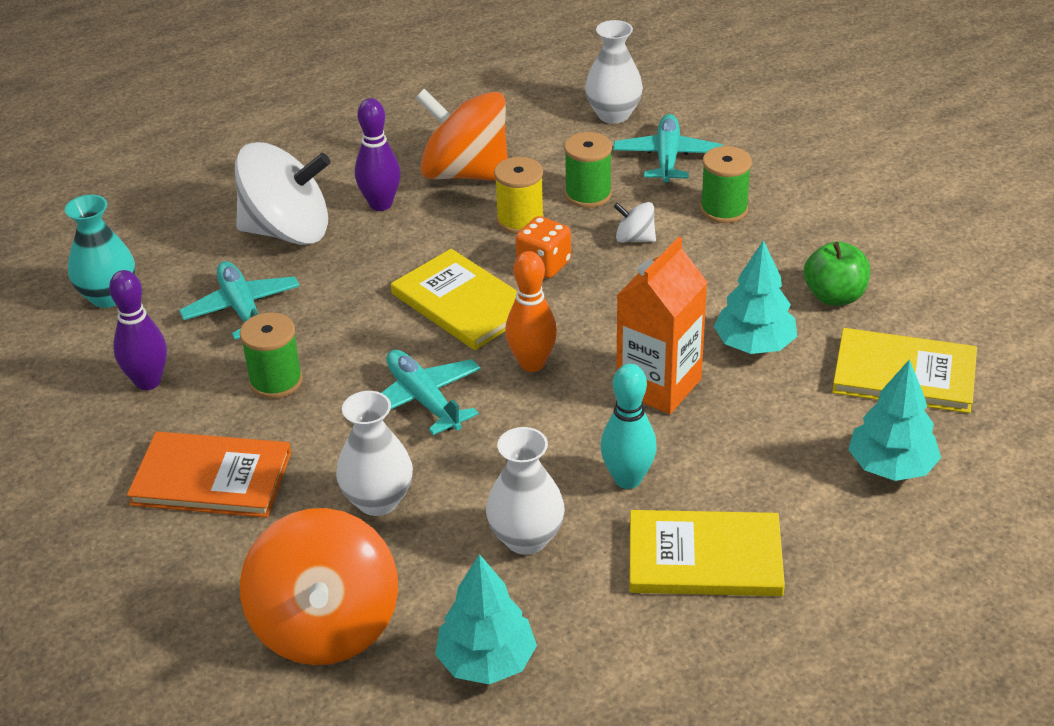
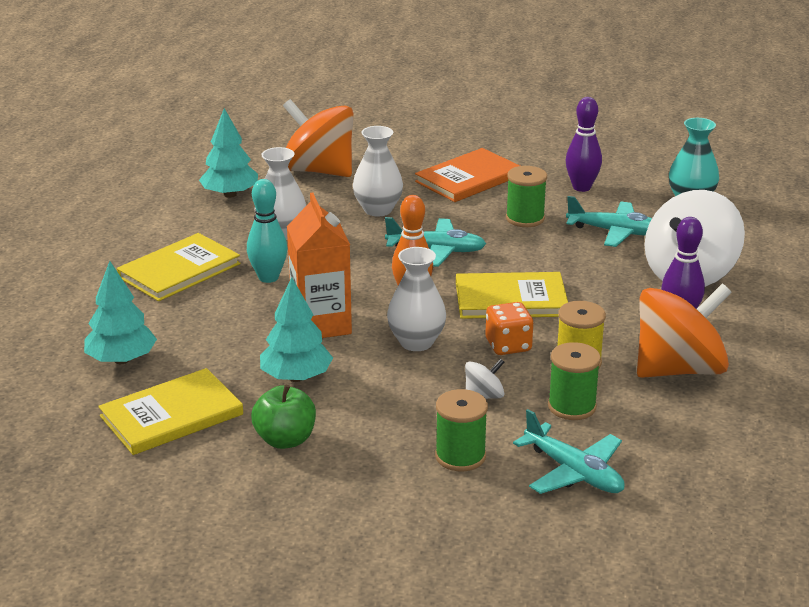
camera: 130 degrees right, 10 degrees down
(613, 114) = (684, 484): white vase -> white vase (416, 342)

